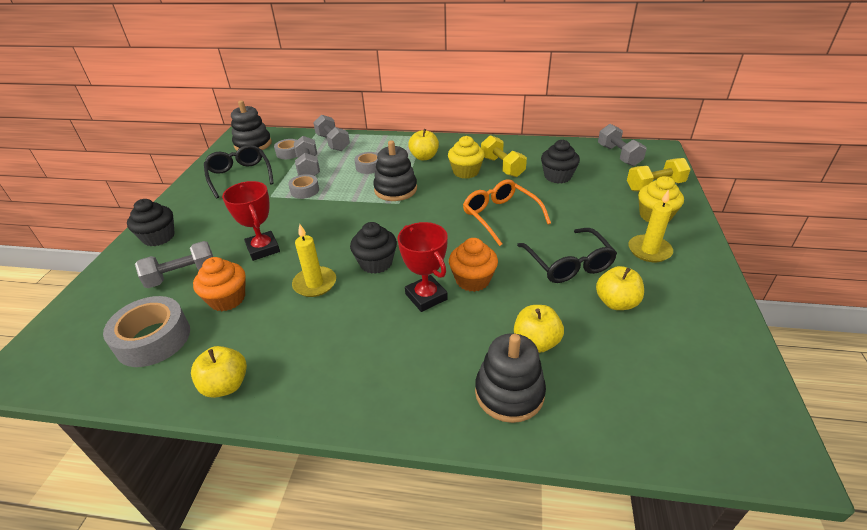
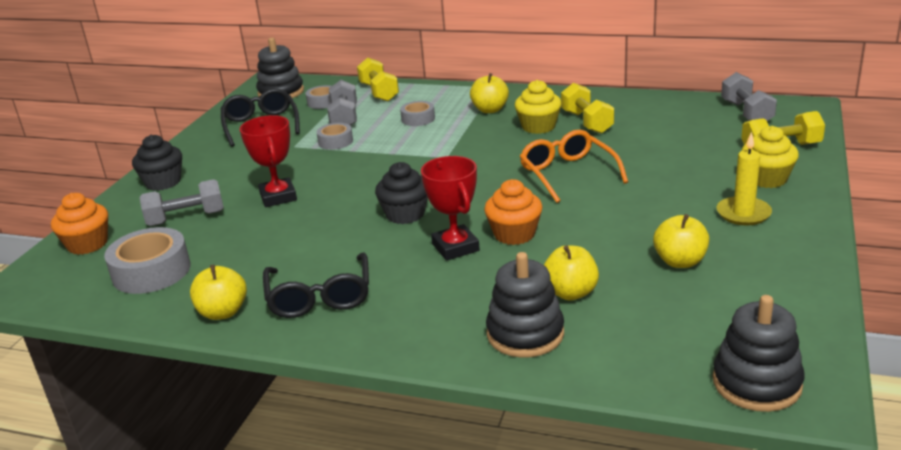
camera: 10 degrees right, 10 degrees down
(227, 299) = (233, 241): orange cupcake -> orange cupcake (87, 244)
(315, 284) = (331, 231): yellow candle -> none
(333, 143) = (379, 92): grey dumbbell -> yellow dumbbell
(395, 189) = (445, 143): black stacking toy -> black stacking toy (756, 383)
(557, 176) = (655, 134): black cupcake -> none
(569, 264) = (636, 223): black glasses -> black glasses (319, 297)

